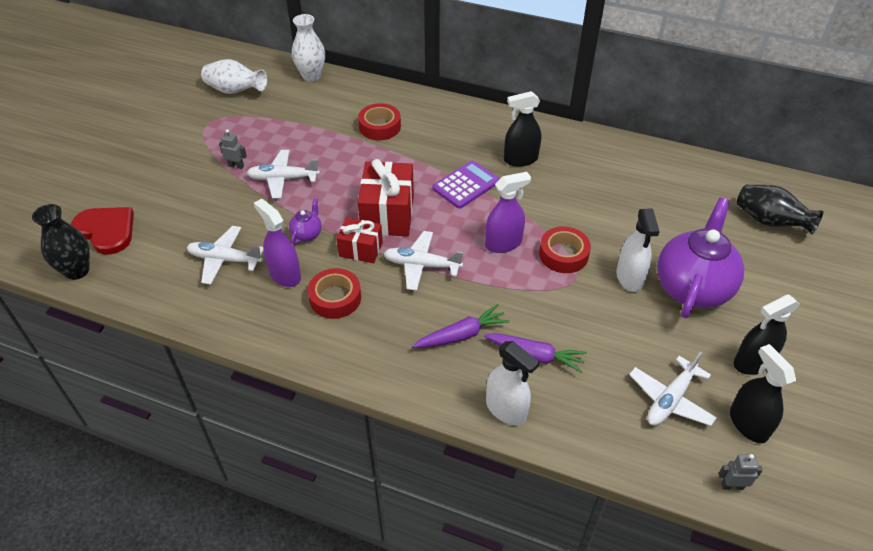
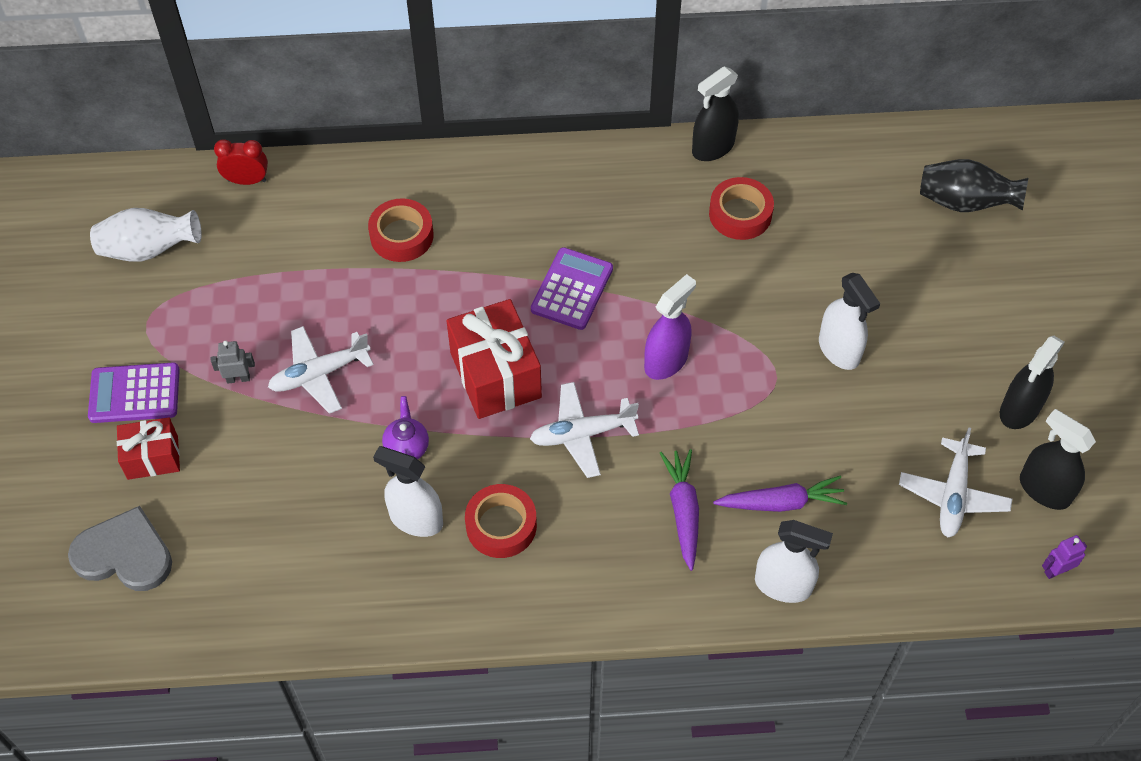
camera: 25 degrees left, 10 degrees up
(77, 271) = (128, 630): black vase -> none
(106, 231) = (124, 554): red heart -> grey heart
(175, 154) = (134, 393): none -> purple calculator
(225, 260) = (322, 530): white plane -> none
(285, 275) = (416, 519): purple spray bottle -> white spray bottle
(311, 76) = (247, 180): white vase -> red clock
(361, 249) = (491, 442): red gift -> red gift (152, 457)
(462, 335) = (683, 511): purple carrot -> purple carrot turned 45 degrees counterclockwise
(520, 159) = (621, 220): black spray bottle -> black spray bottle (713, 147)
(563, 254) = (746, 348): red tape -> red tape (740, 214)
(692, 287) = (915, 335): purple teapot -> none
(732, 486) = (1056, 570): grey robot -> purple robot

